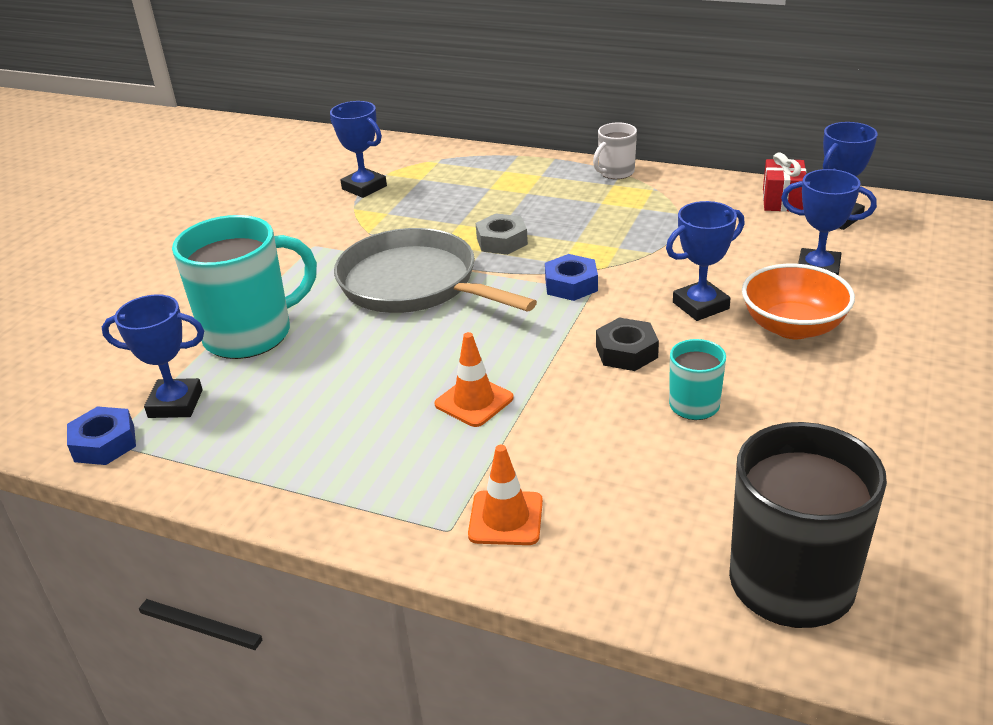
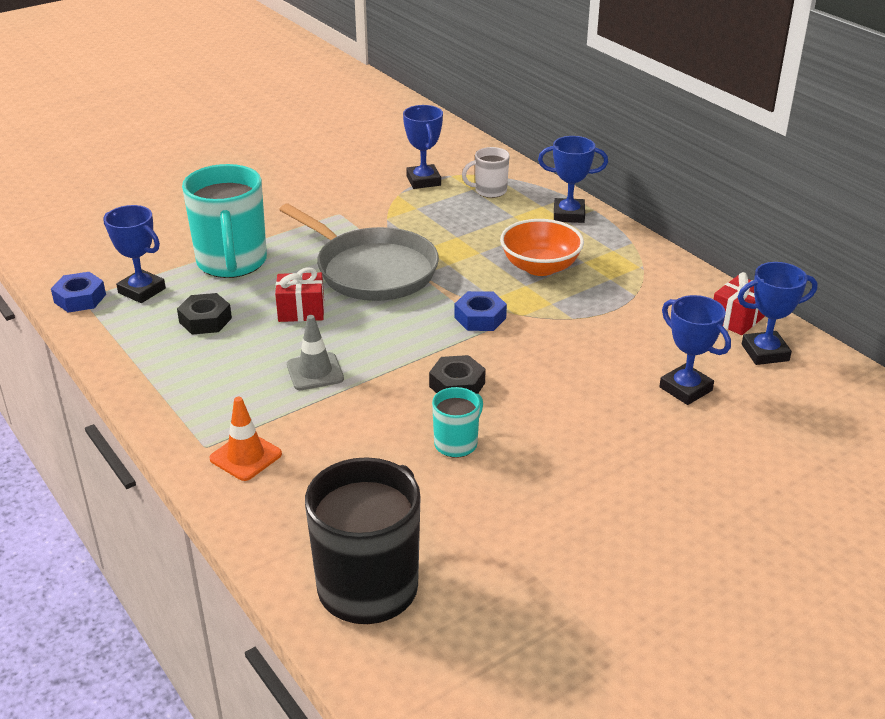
camera: 30 degrees right, 0 degrees up
(250, 334) = (232, 263): turquoise mug -> turquoise mug turned 75 degrees clockwise
(290, 402) = (205, 320): none -> black nut
(386, 350) = (301, 311): none -> red gift
(413, 284) = (372, 270): grey pan -> grey pan turned 150 degrees clockwise
(474, 401) = (315, 372): orange traffic cone -> grey traffic cone
(501, 241) = (471, 263): grey nut -> none
(615, 172) = (628, 240): white mug -> white mug (489, 191)
(700, 306) = (555, 375): blue trophy -> blue trophy (569, 215)
(793, 327) = (604, 422): orange bowl -> orange bowl (540, 267)

